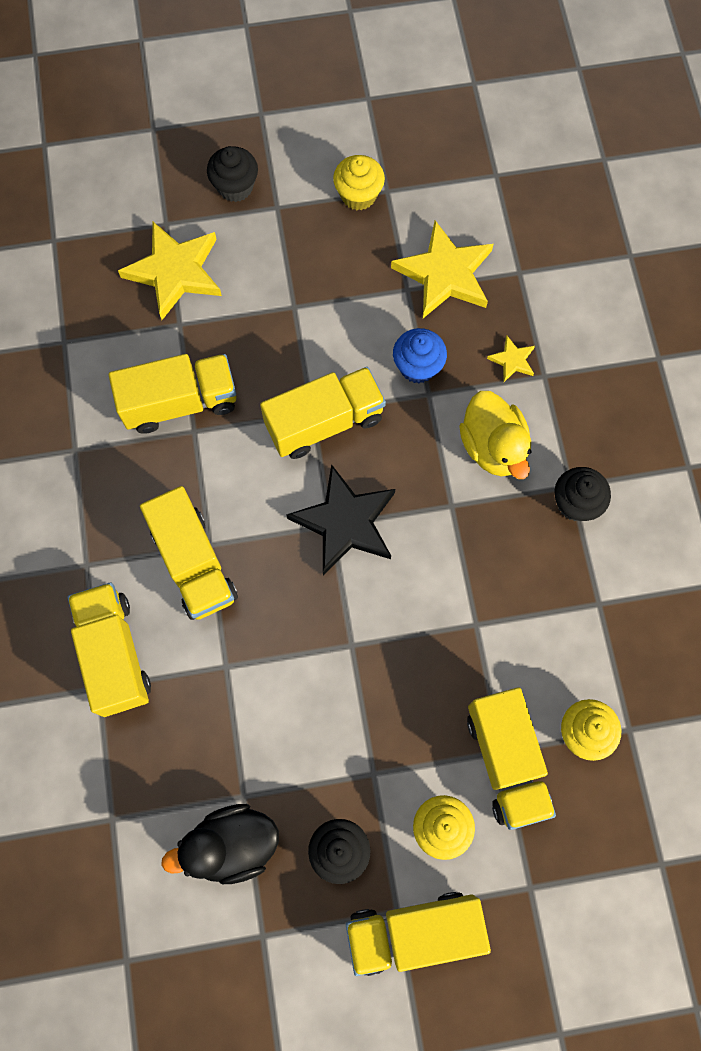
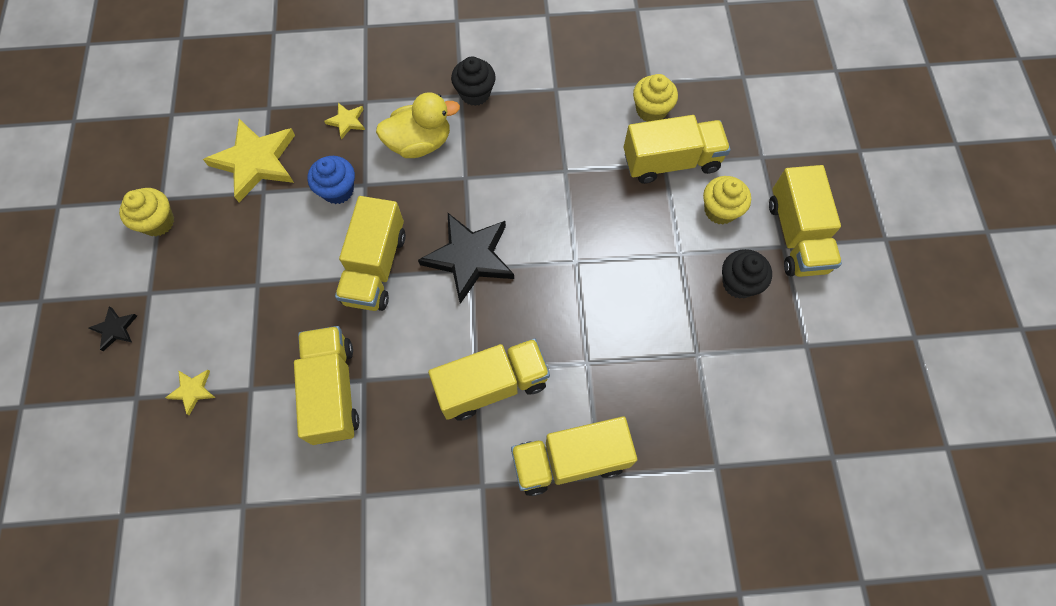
camera: 85 degrees left, 5 degrees down
(175, 272) = (192, 391): yellow star -> yellow star, size x0.46
(232, 845) = (736, 365): black duck -> none
(235, 187) = (115, 329): black cupcake -> black star
(324, 422) = (375, 267): yellow truck -> yellow truck turned 150 degrees counterclockwise

